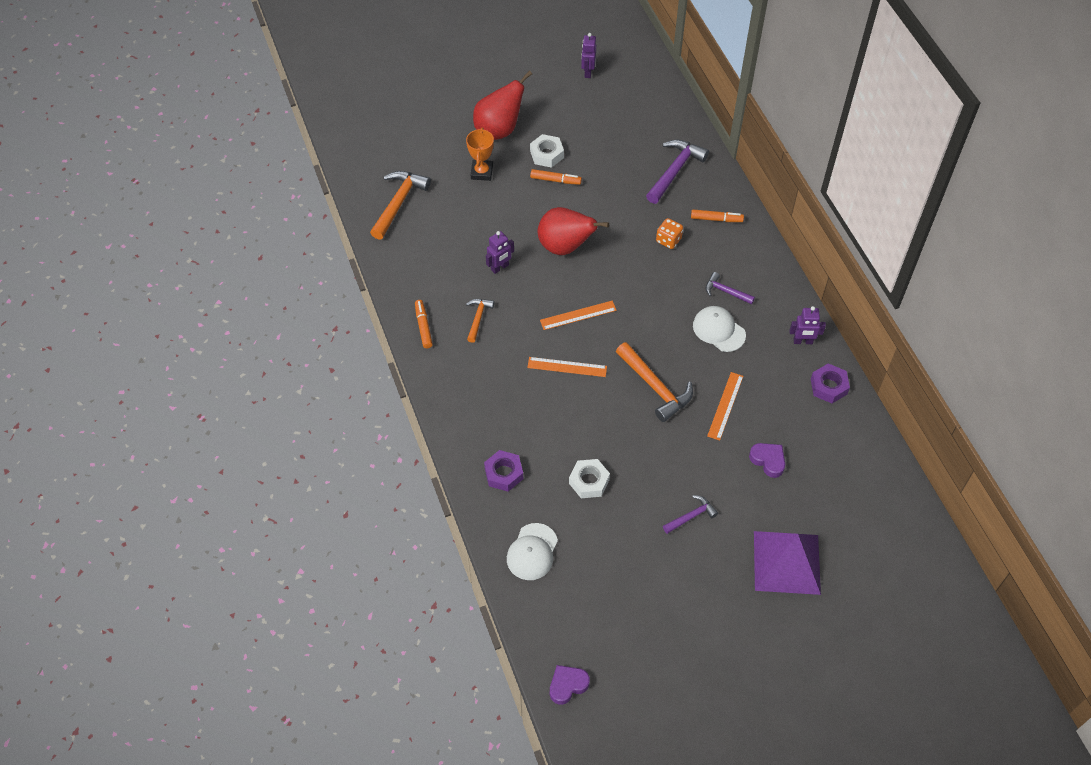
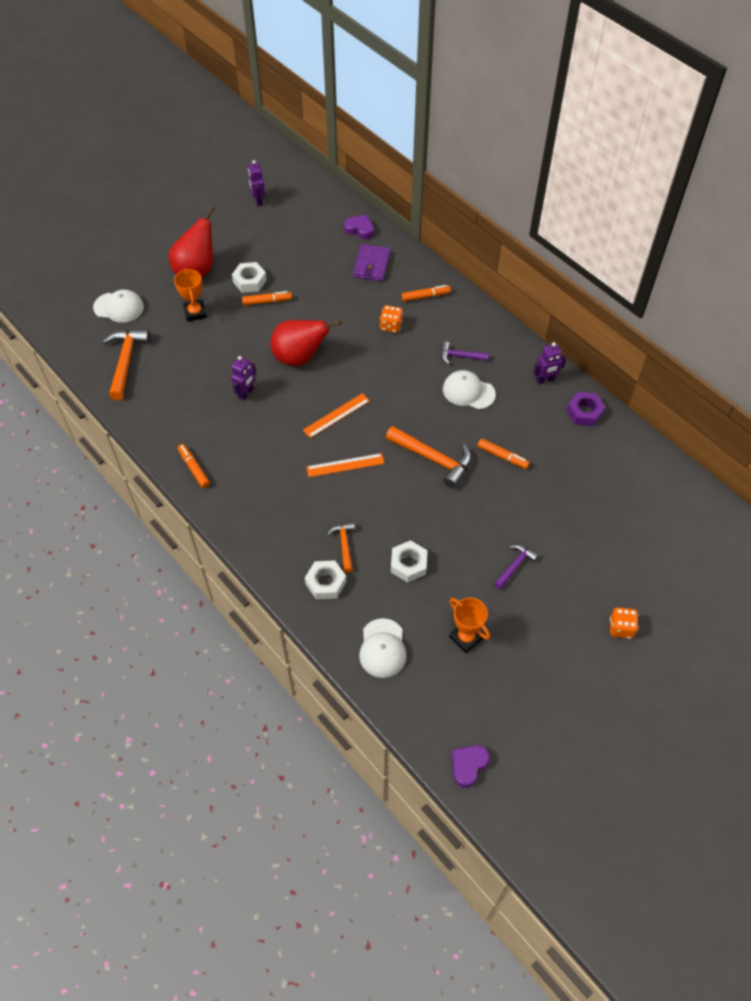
camera: 20 degrees left, 0 degrees up
(411, 146) = (119, 307): none -> white cap
(478, 318) = (244, 445): orange hammer -> orange hammer (344, 545)
(504, 473) = (326, 582): purple nut -> white nut
(614, 568) = (466, 637): none -> orange trophy
(675, 171) = (371, 265): purple hammer -> purple wallet
(725, 406) = (502, 456): orange ruler -> orange marker
(768, 460) = (561, 494): purple heart -> purple heart (360, 229)
(770, 609) = (621, 628): none -> orange dice
(786, 562) = (616, 580): purple pyramid -> none

